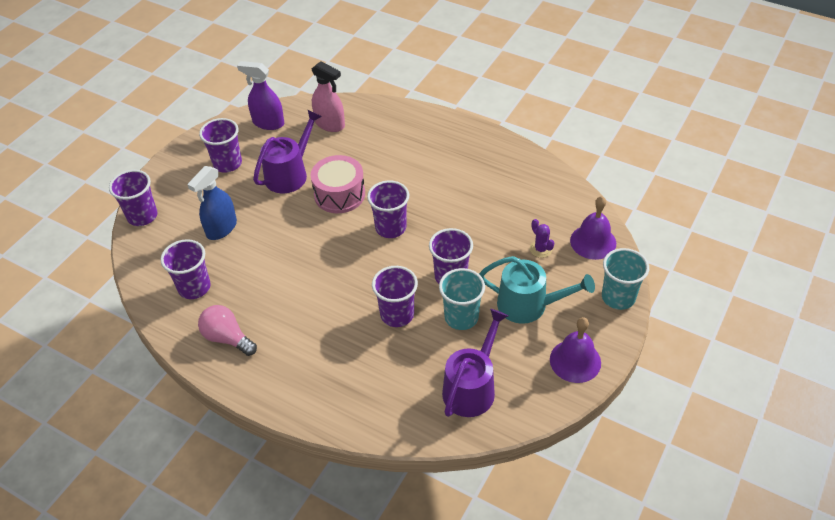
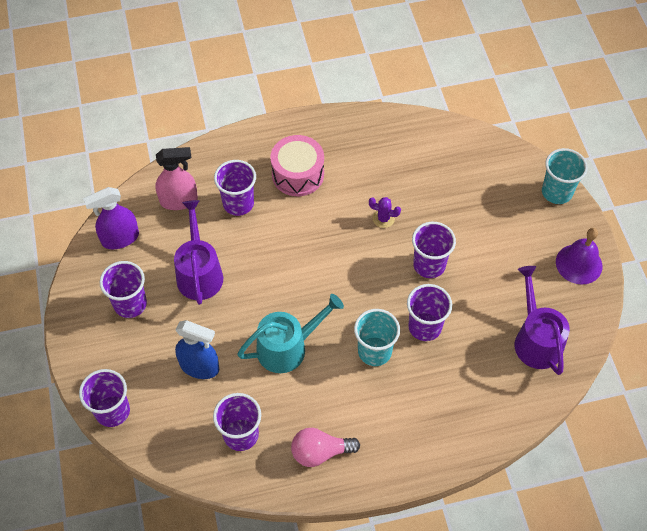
camera: 45 degrees left, 10 degrees up
(221, 228) = (199, 366): blue spray bottle -> blue spray bottle turned 60 degrees counterclockwise
(339, 194) = (264, 260): pink drum -> pink drum (298, 174)
(390, 228) = (339, 259): purple cup -> purple cup (238, 203)
(461, 317) = (471, 292): turquoise cup -> turquoise cup (374, 351)
(528, 305) = (506, 245): turquoise watering can -> turquoise watering can (287, 347)
(540, 249) = (467, 193): purple cactus -> purple cactus (383, 218)
(593, 242) = (496, 159): purple bell -> none

